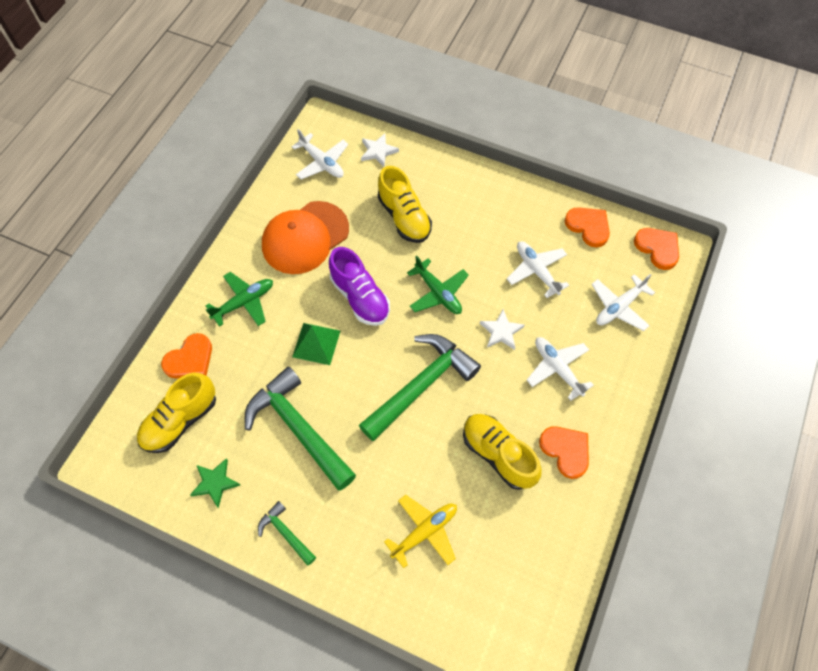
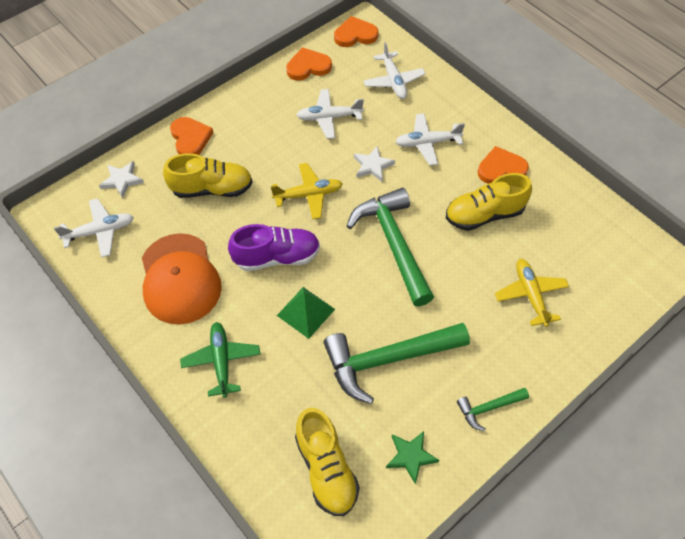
camera: 65 degrees left, 5 degrees down
(190, 359) = (259, 436): orange heart -> orange heart (190, 138)
(438, 293) = (308, 195): green plane -> yellow plane

